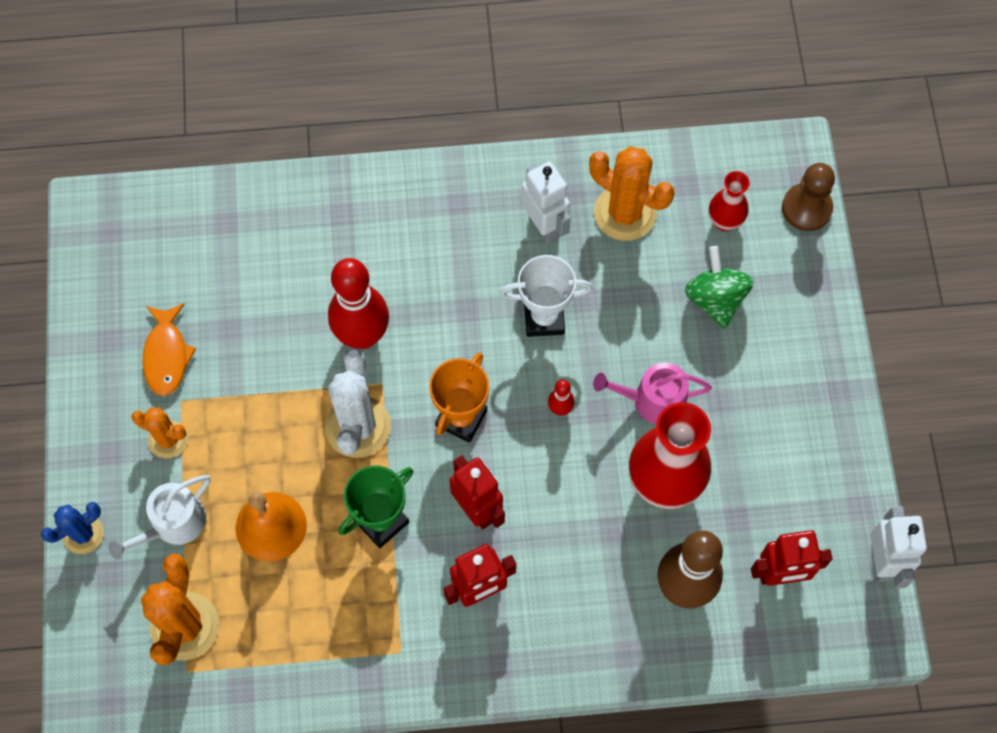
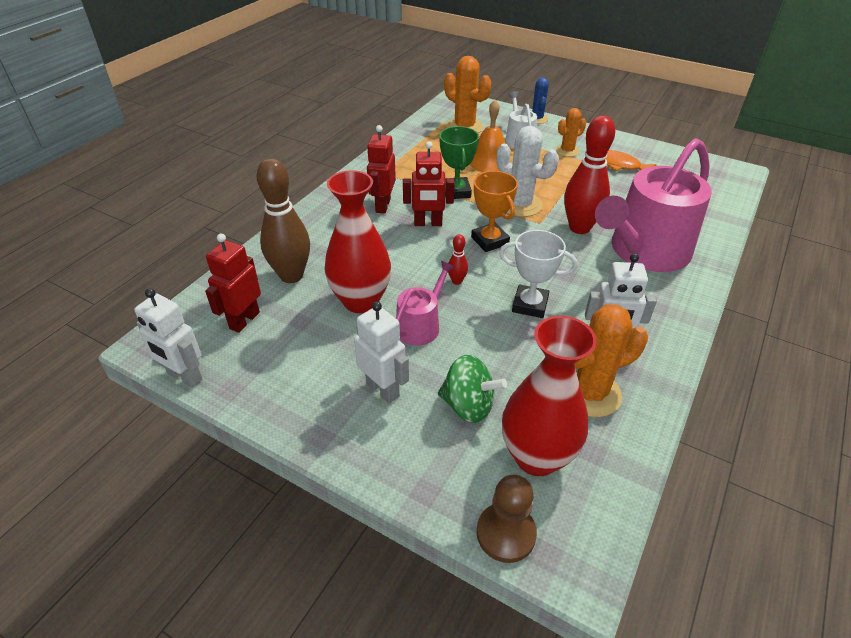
camera: 125 degrees right, 25 degrees down
(364, 249) = (645, 251): none -> pink watering can
(544, 318) = (530, 305): white trophy -> white trophy turned 75 degrees clockwise
(724, 221) = (536, 456): red vase -> red vase, size x1.92
(754, 378) = (383, 389): none -> white robot

